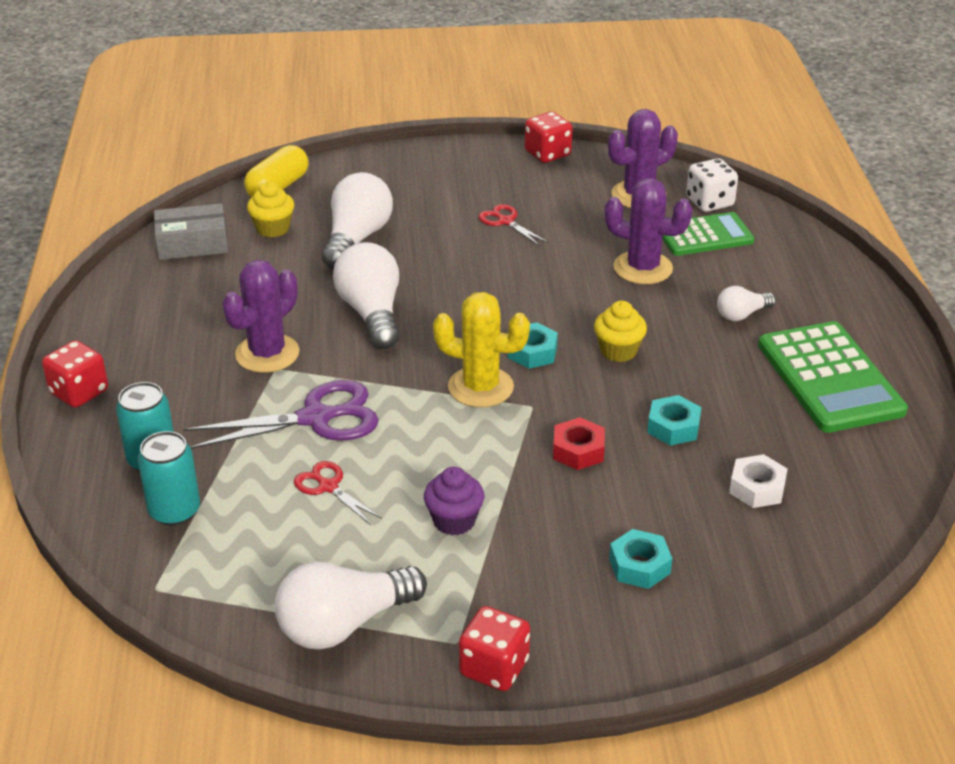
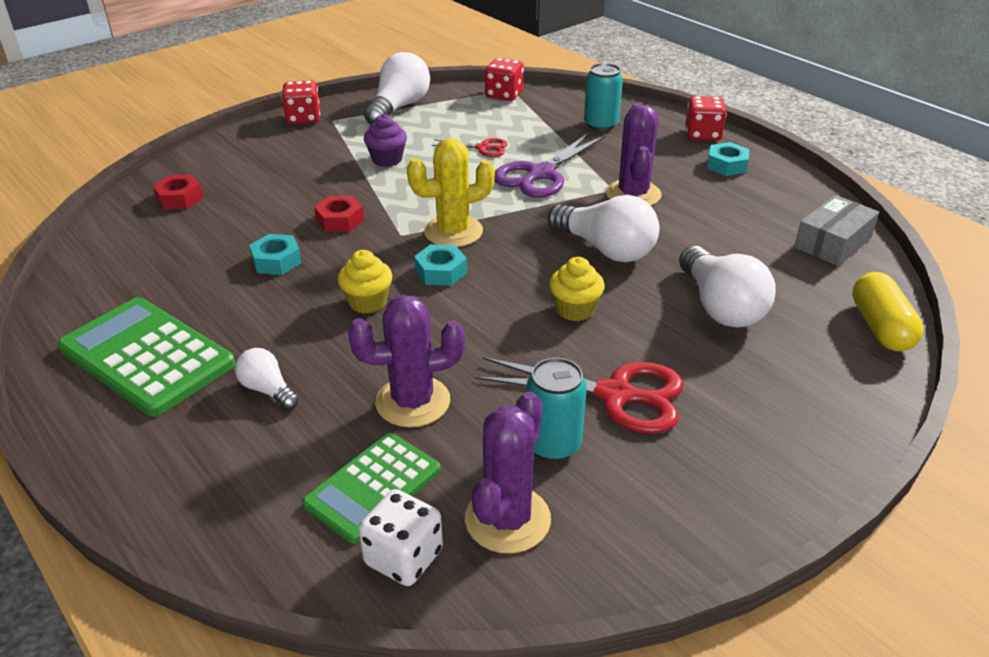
camera: 145 degrees right, 0 degrees up
(174, 511) = (550, 112): turquoise can -> turquoise can (553, 444)
(273, 228) = (803, 284): yellow cupcake -> yellow cupcake (575, 309)
(505, 221) = (615, 395): red scissors -> red scissors, size x1.88
(547, 154) = (699, 540): red dice -> red dice (504, 95)
(639, 566) = (250, 178): turquoise nut -> turquoise nut (727, 165)
(740, 568) = (180, 198): none -> red nut
(742, 314) = (268, 390): white light bulb -> white light bulb turned 75 degrees counterclockwise
(757, 488) = (186, 245): white nut -> none

